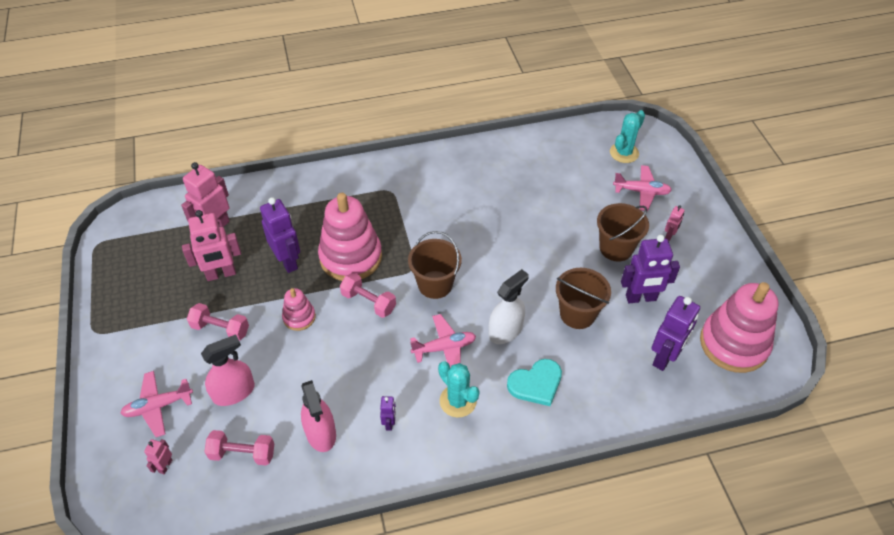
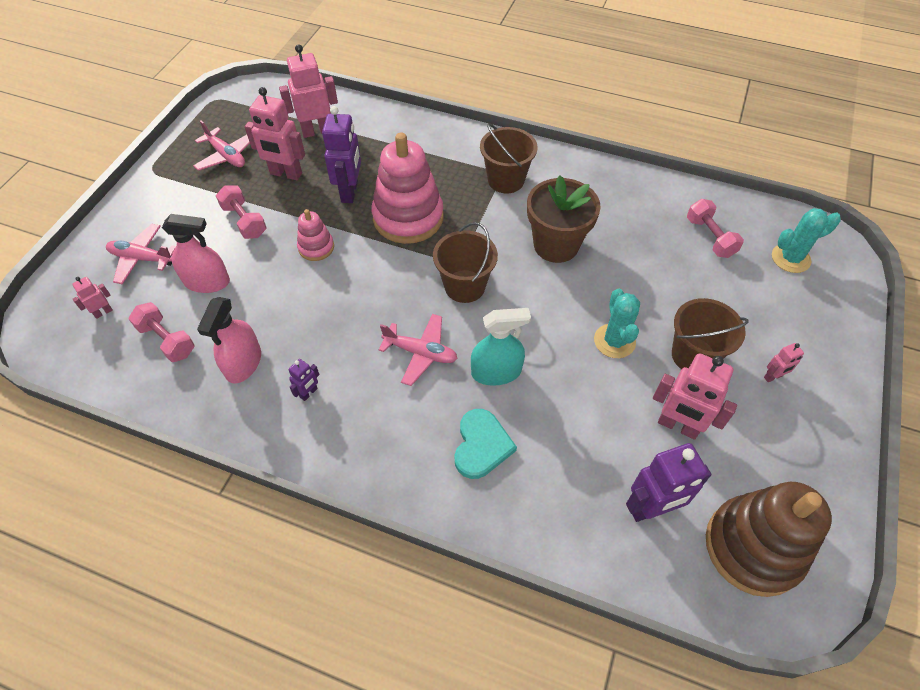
camera: 35 degrees right, 5 degrees up
(368, 302) = (388, 268): pink dumbbell -> pink dumbbell (710, 237)
(458, 401) = (389, 413): turquoise cactus -> turquoise cactus (614, 341)
(473, 221) = (556, 245): none -> brown flower pot
(505, 330) = (496, 372): white spray bottle -> turquoise spray bottle
(536, 384) = (481, 445): turquoise heart -> turquoise heart turned 90 degrees counterclockwise
(577, 314) = (588, 400): brown bucket -> brown bucket (506, 180)
(641, 192) = (777, 311): pink plane -> pink plane (226, 156)
(641, 298) = (678, 426): purple robot -> pink robot
(733, 344) = (753, 547): pink stacking toy -> brown stacking toy

